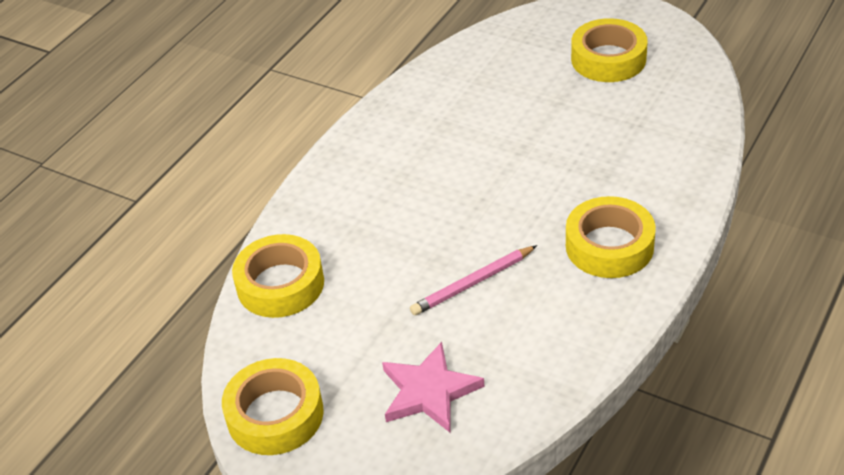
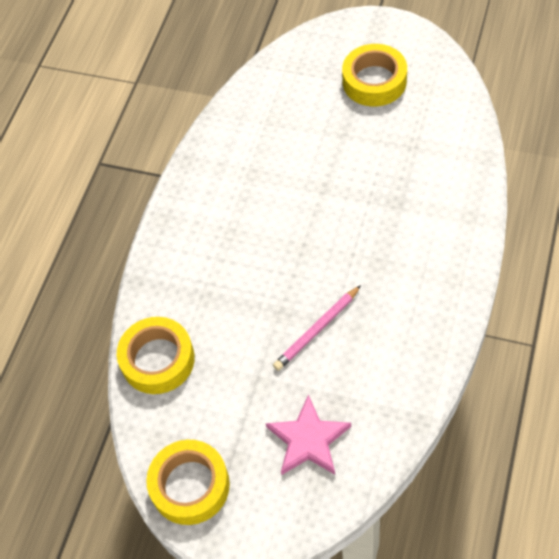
camera: 10 degrees left, 15 degrees up
(609, 246) = (418, 273): yellow tape -> none

